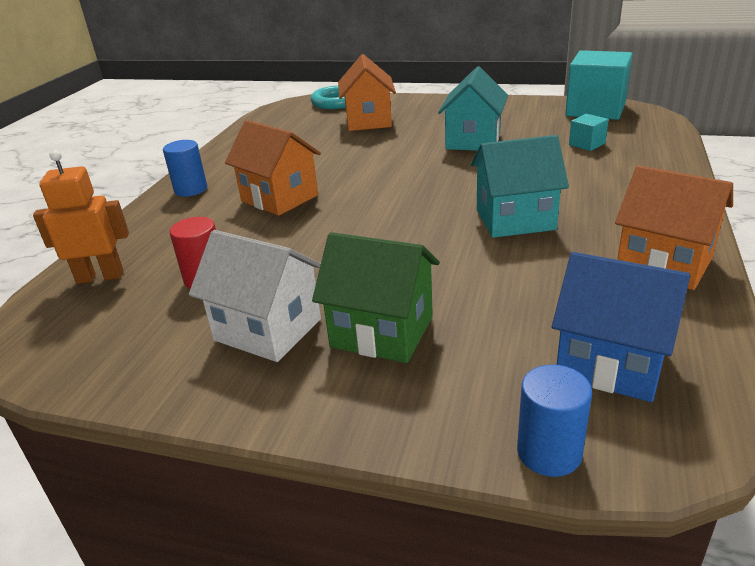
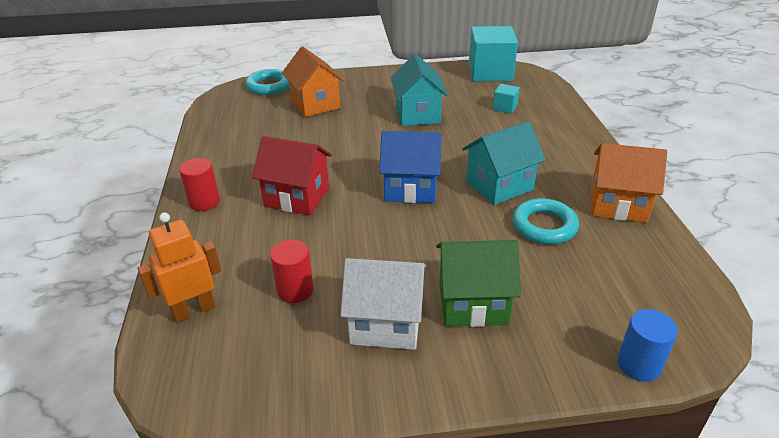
camera: 25 degrees left, 5 degrees up
(191, 189) = (204, 202): blue cylinder -> red cylinder
(279, 198) = (297, 197): orange house -> red house
(540, 269) = (544, 226): none -> turquoise ring
(611, 363) = (633, 290): blue house -> blue house (411, 188)

